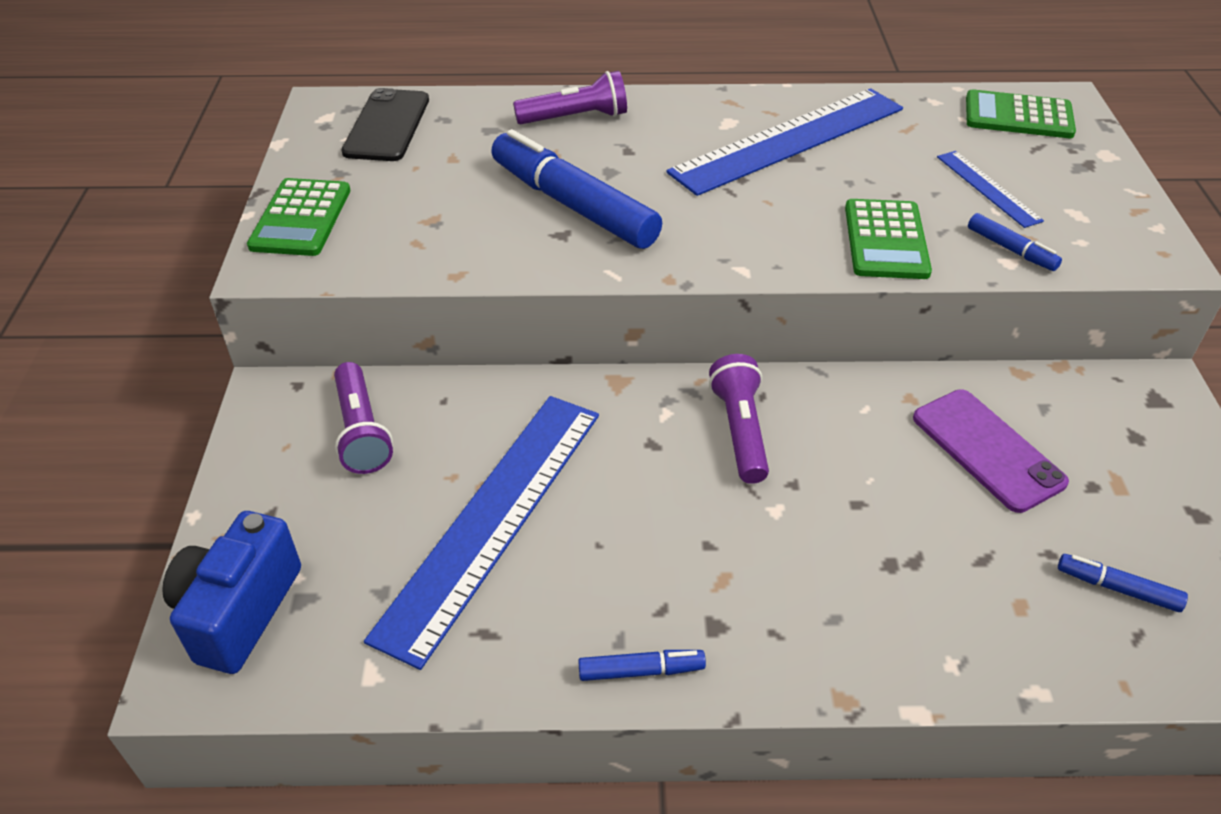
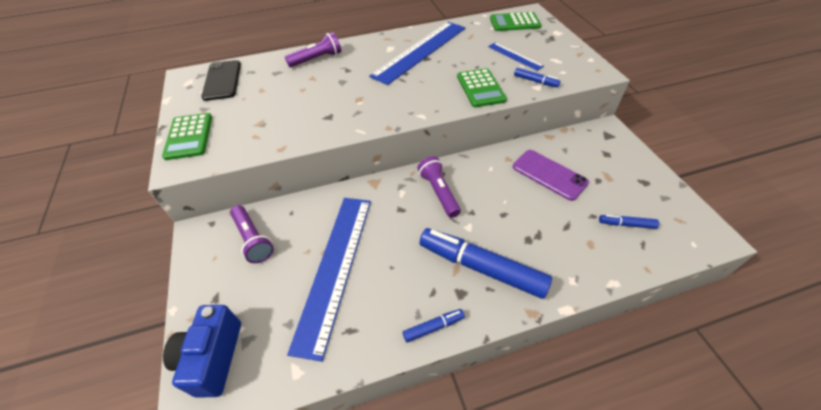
camera: 15 degrees left, 5 degrees up
(573, 205) = (329, 101): blue marker -> blue marker (481, 267)

